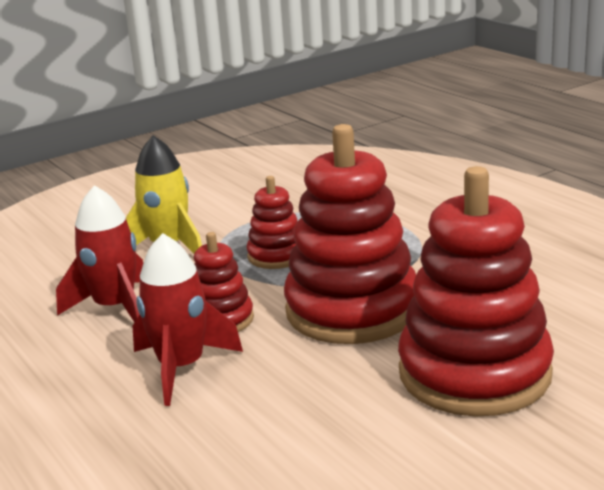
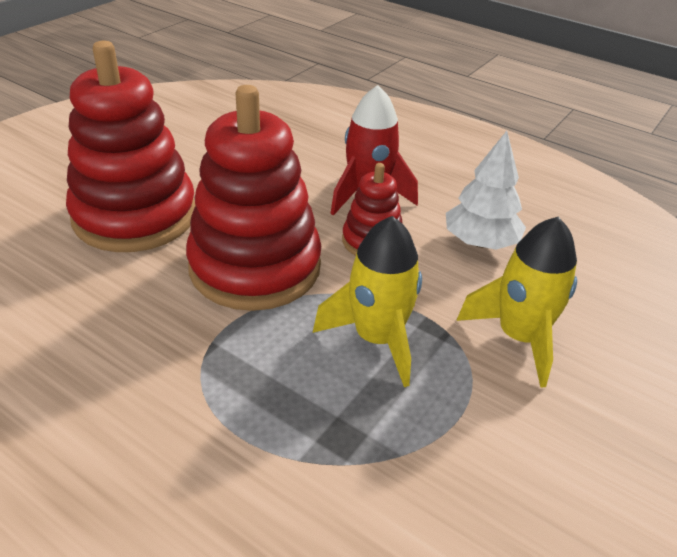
camera: 155 degrees right, 15 degrees up
(115, 308) = (480, 242): red rocket -> white tree
(276, 256) = (377, 339): red stacking toy -> yellow rocket

